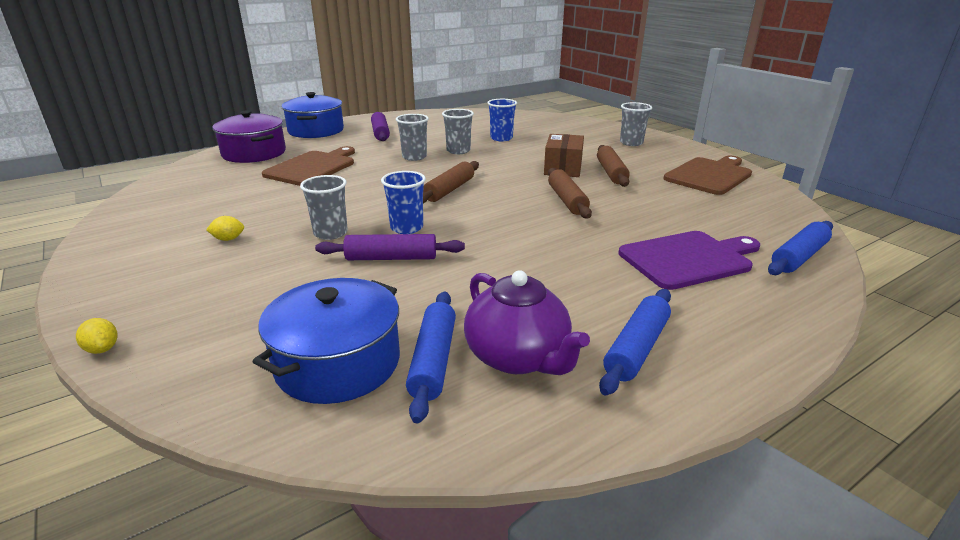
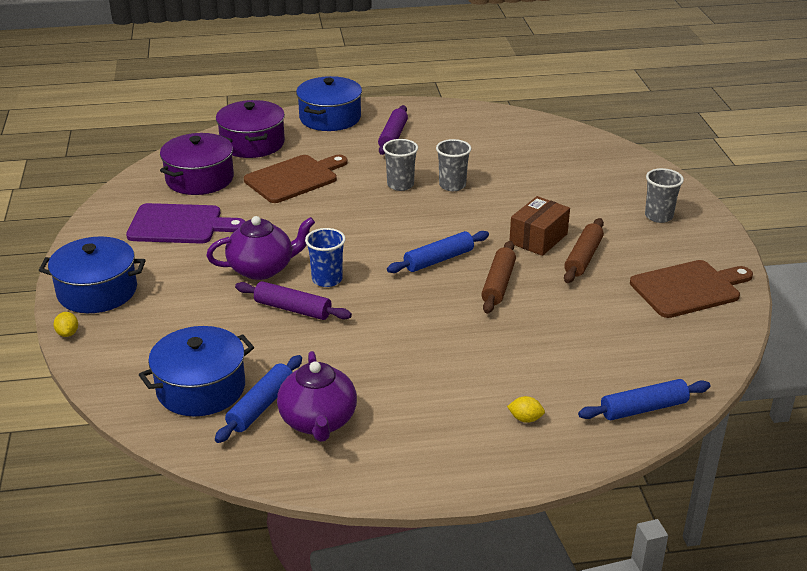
camera: 25 degrees right, 5 degrees up
(131, 293) = (97, 291): none -> blue pot
(214, 182) = (200, 179): none -> purple pot
(228, 239) = (182, 254): yellow lemon -> yellow lemon (525, 419)
(330, 233) = (262, 269): grey cup -> purple teapot
(449, 190) = (399, 242): brown rolling pin -> none
(501, 138) = (516, 174): blue cup -> none
(636, 348) = (406, 442): blue rolling pin -> blue rolling pin (438, 260)
(688, 259) = (538, 381): purple cutting board -> purple cutting board (179, 224)

